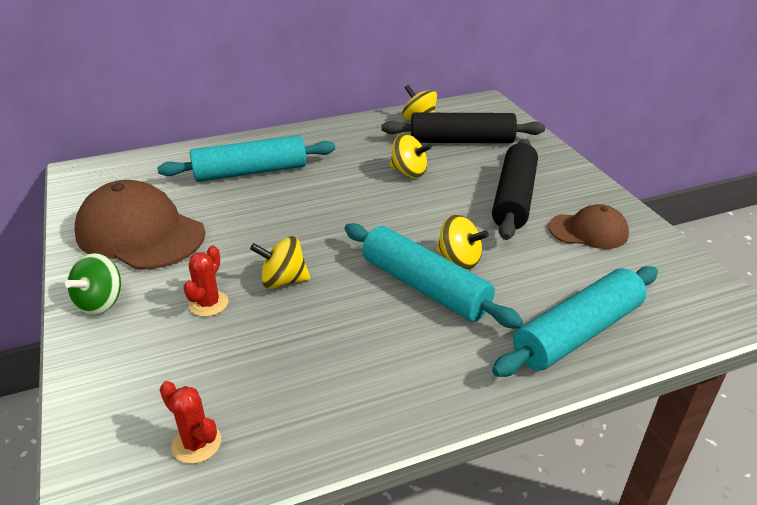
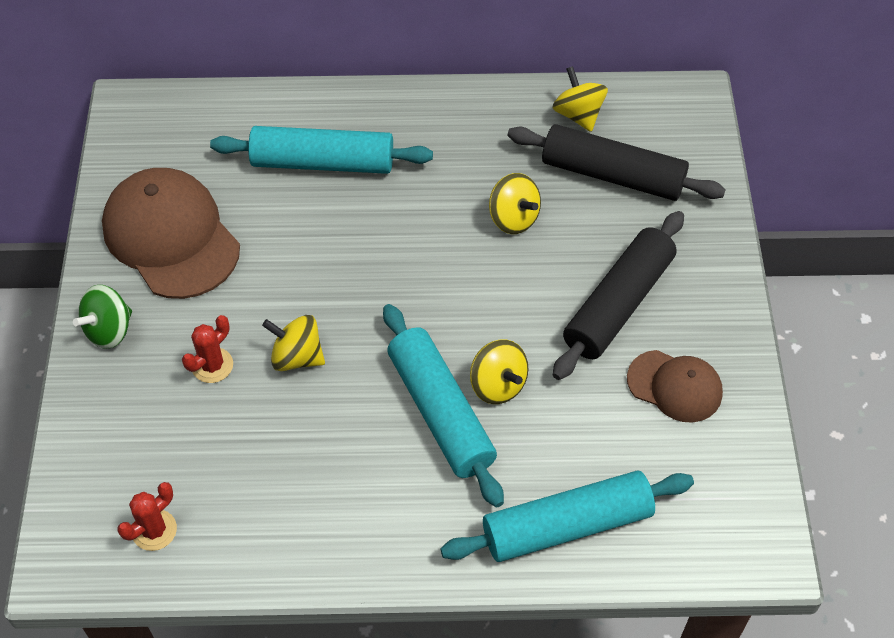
camera: 20 degrees right, 20 degrees up
(196, 443) = (154, 530): red cactus -> red cactus turned 75 degrees clockwise

